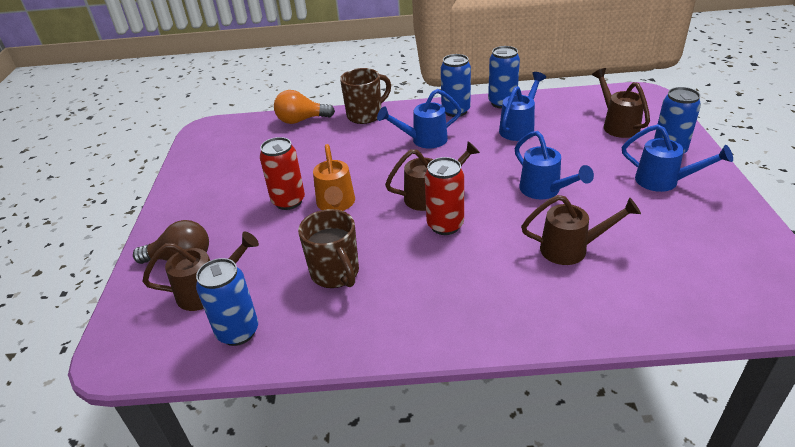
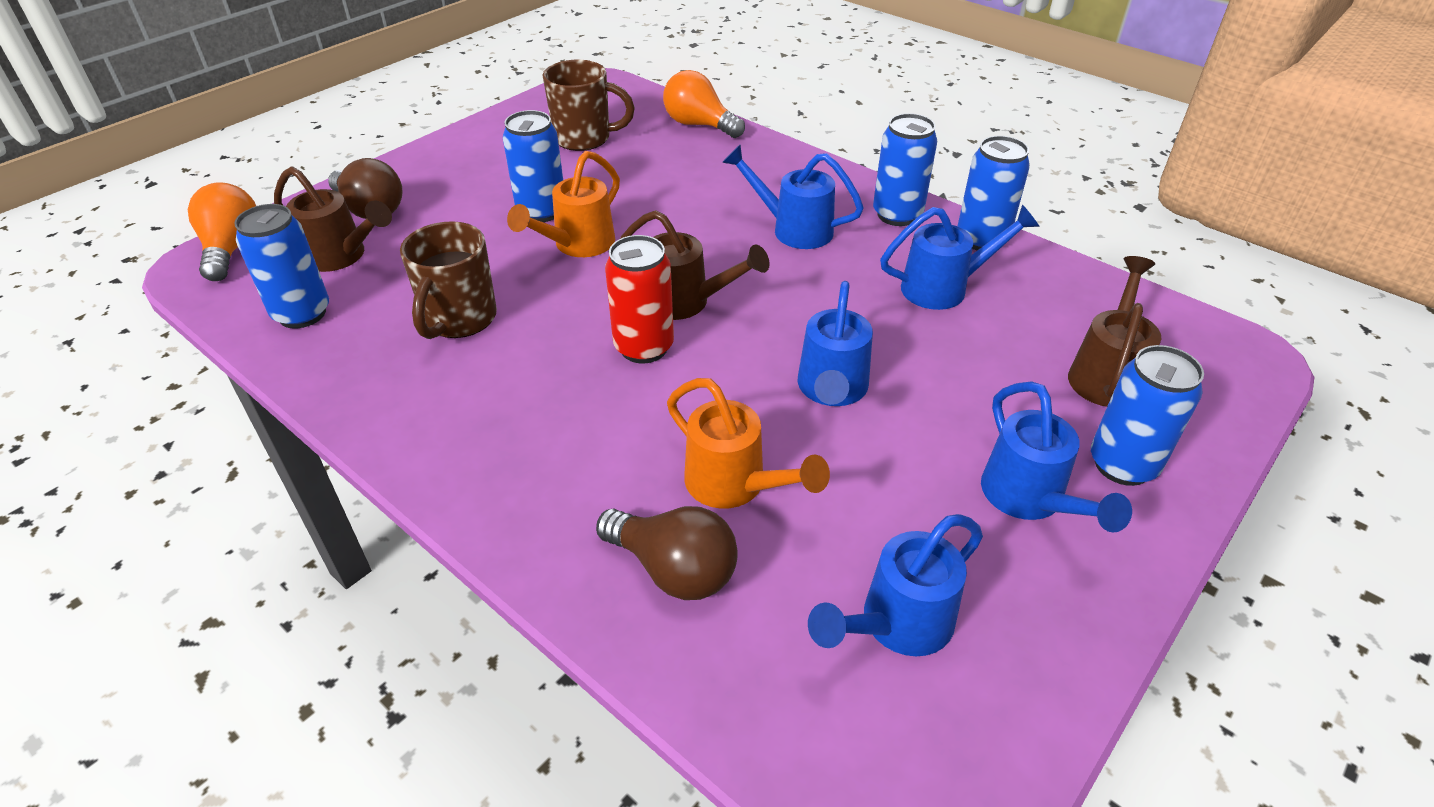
camera: 40 degrees right, 5 degrees up
(121, 335) = (232, 249): none -> orange light bulb
(288, 201) = (542, 211): red can -> blue can
(365, 115) = (778, 158): brown mug -> brown mug (584, 138)
(572, 249) = (735, 486): brown watering can -> orange watering can
(604, 294) = (674, 570): none -> brown light bulb
(696, 251) = (896, 625): none -> blue watering can

